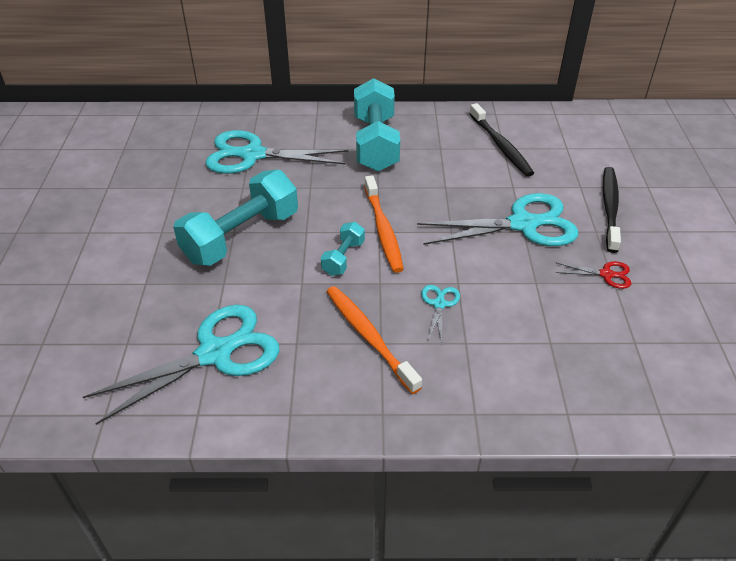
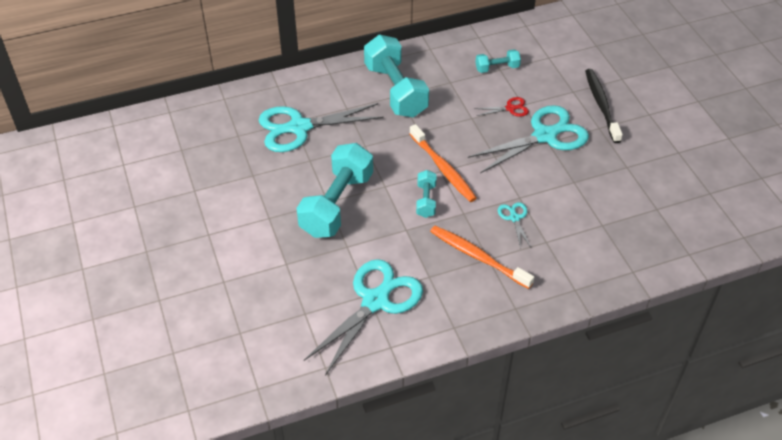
camera: 20 degrees left, 5 degrees up
(500, 146) = (497, 68): black toothbrush -> turquoise dumbbell
(606, 274) = (619, 162): red scissors -> red scissors (510, 108)

